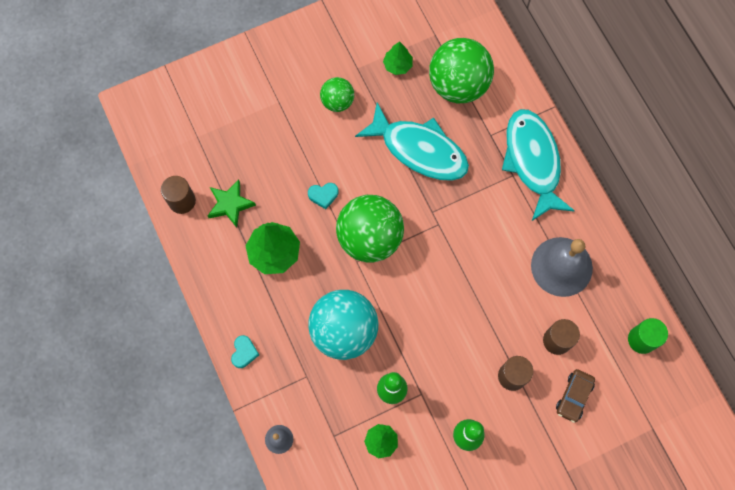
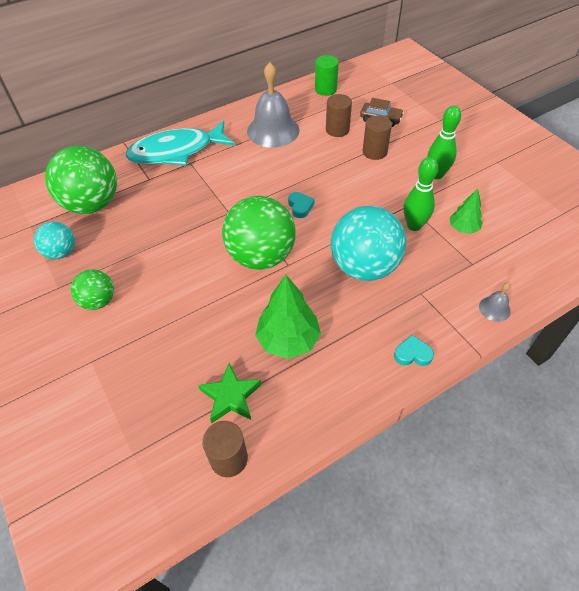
camera: 95 degrees left, 20 degrees down
(323, 195) = (215, 301): turquoise heart -> turquoise heart (300, 207)
(397, 65) = (61, 252): green tree -> turquoise ball
(419, 150) = (162, 227): turquoise fish -> none

